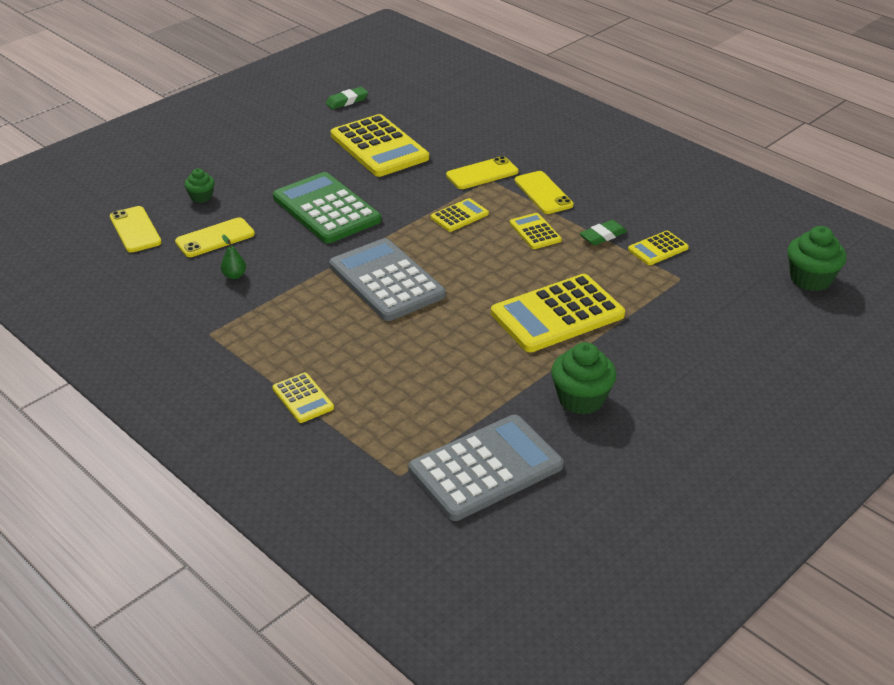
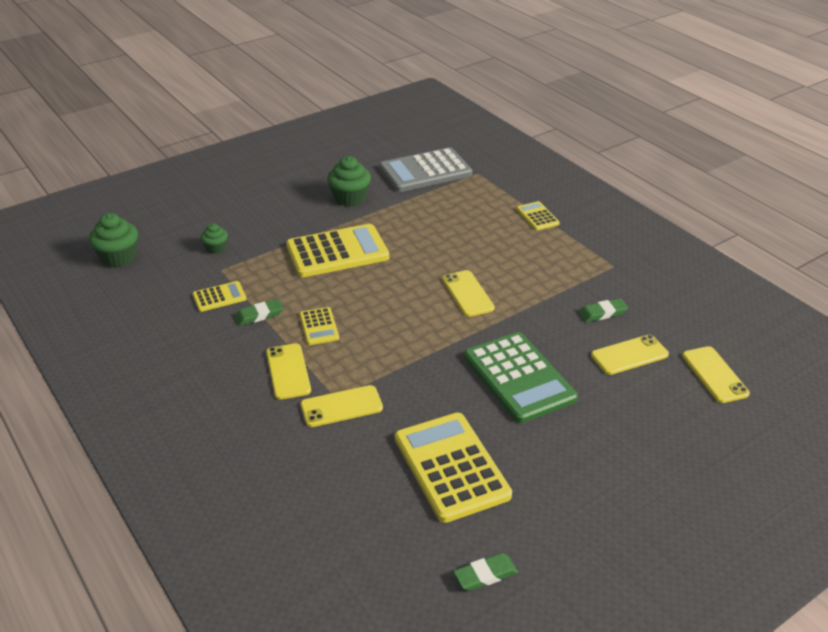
camera: 170 degrees left, 0 degrees up
(201, 197) = (657, 411): green cupcake -> green cupcake (216, 248)
(234, 275) = (602, 313): green pear -> green eraser
(386, 281) = (467, 294): grey calculator -> yellow phone
(459, 216) = (384, 353): yellow calculator -> none

